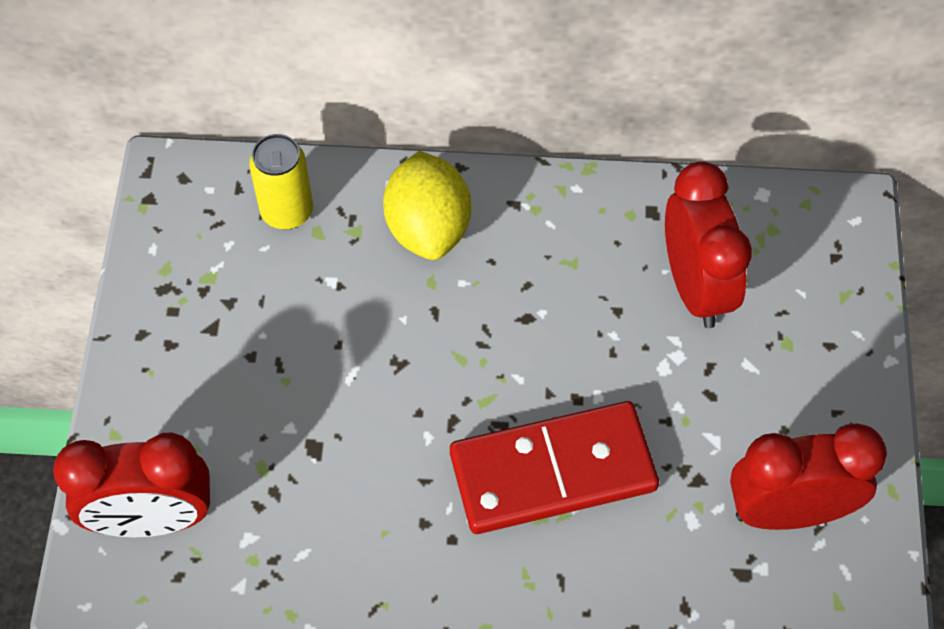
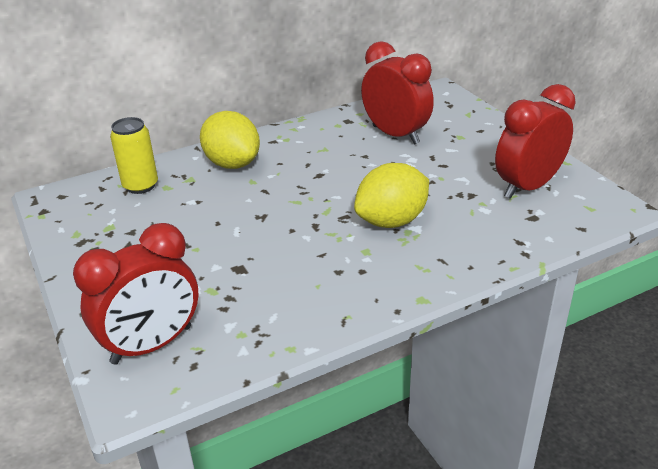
camera: 30 degrees left, 25 degrees down
(552, 471) = (391, 221): red domino -> yellow lemon

